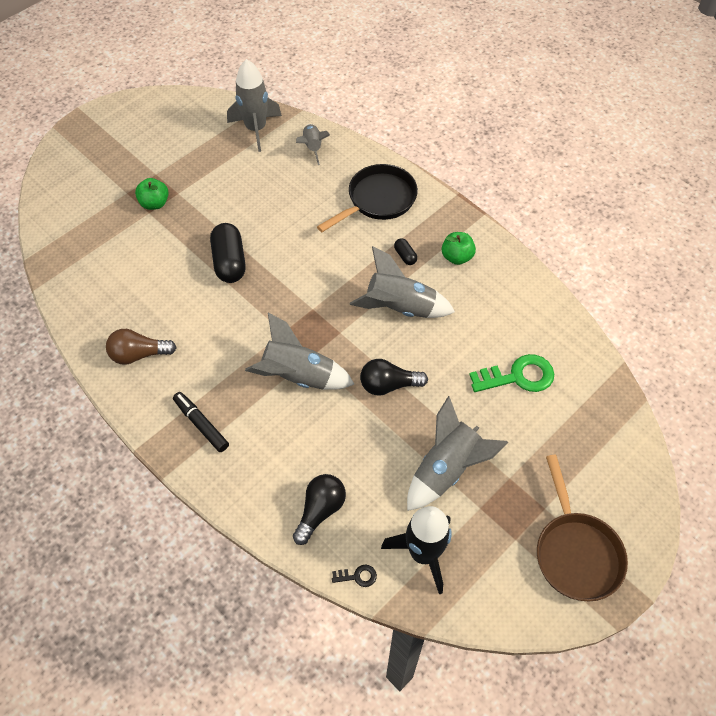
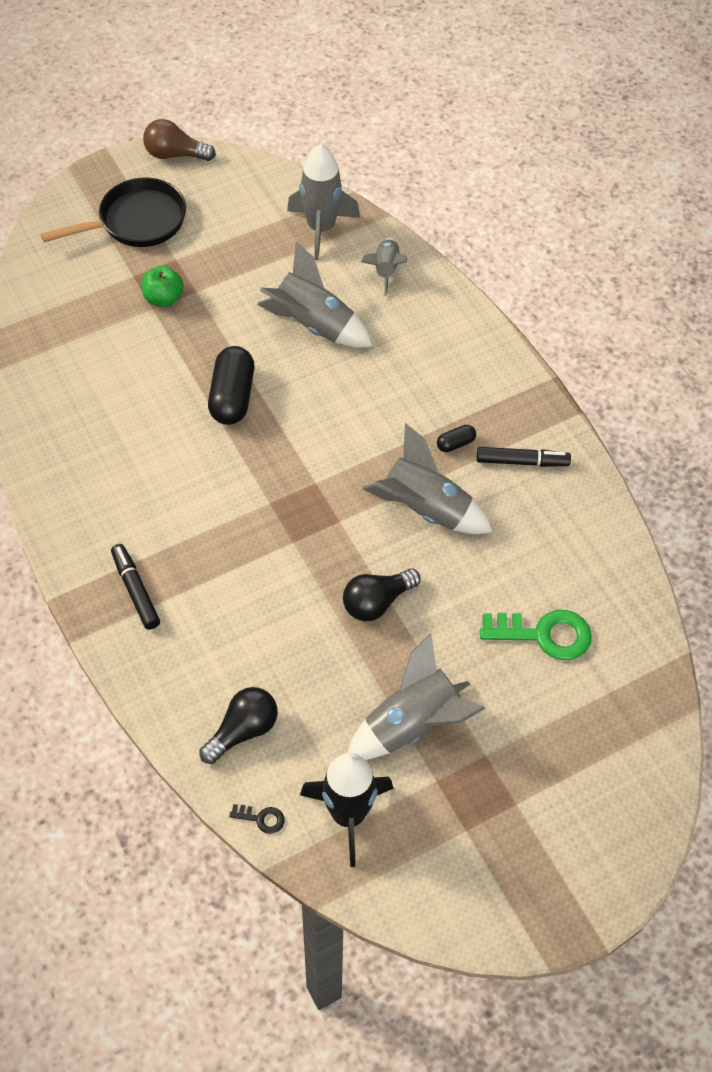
camera: 15 degrees right, 0 degrees up
(139, 354) = (87, 486): brown light bulb -> brown light bulb (175, 154)
(298, 376) = (270, 562): grey rocket -> grey rocket (314, 324)
(378, 200) = (446, 361): black pan -> black pan (137, 221)
(388, 385) = (377, 602): black light bulb -> black light bulb turned 45 degrees counterclockwise
(405, 256) = (455, 443): black capsule -> black capsule turned 75 degrees clockwise
(457, 257) = (522, 461): green apple -> black marker
(576, 553) = (534, 867): brown pan -> none

